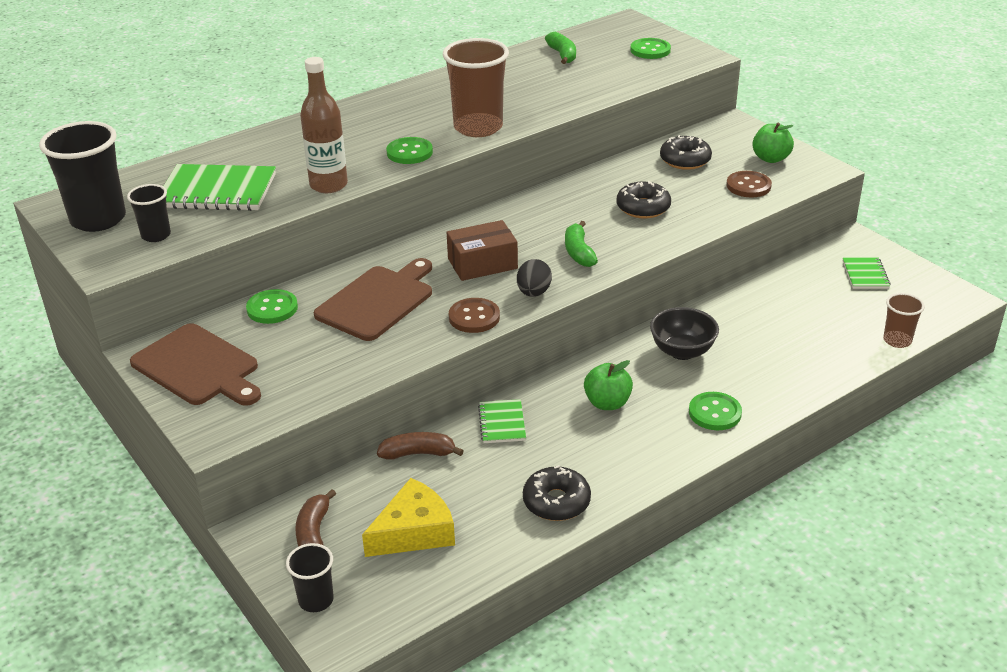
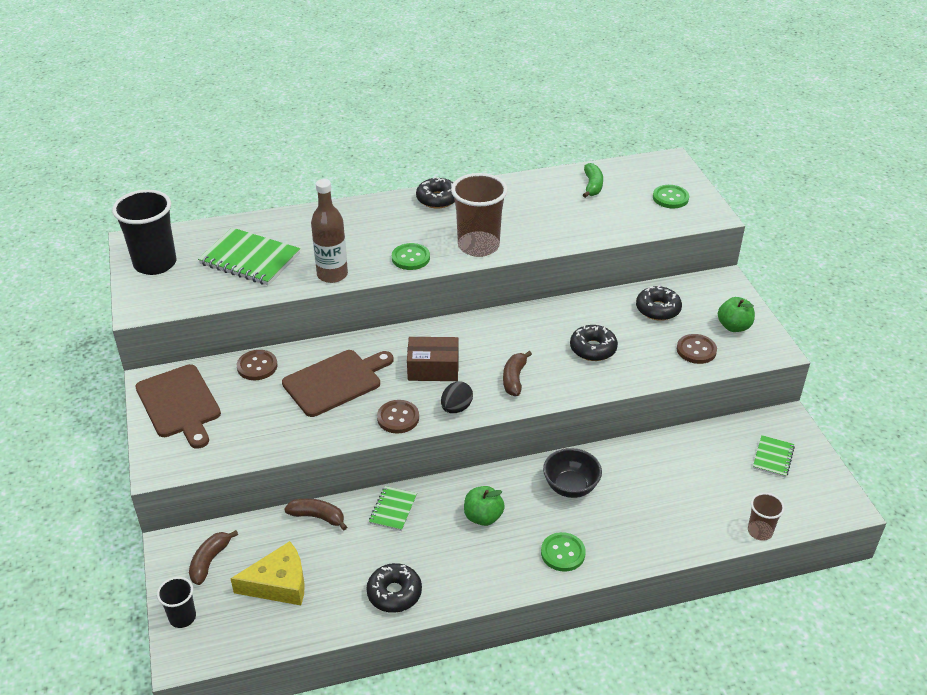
camera: 20 degrees right, 5 degrees up
(156, 235) = (186, 289): black cup -> none
(272, 308) = (257, 366): green button -> brown button
(401, 96) = (437, 199): none -> black donut
(578, 252) = (514, 379): green banana -> brown banana

